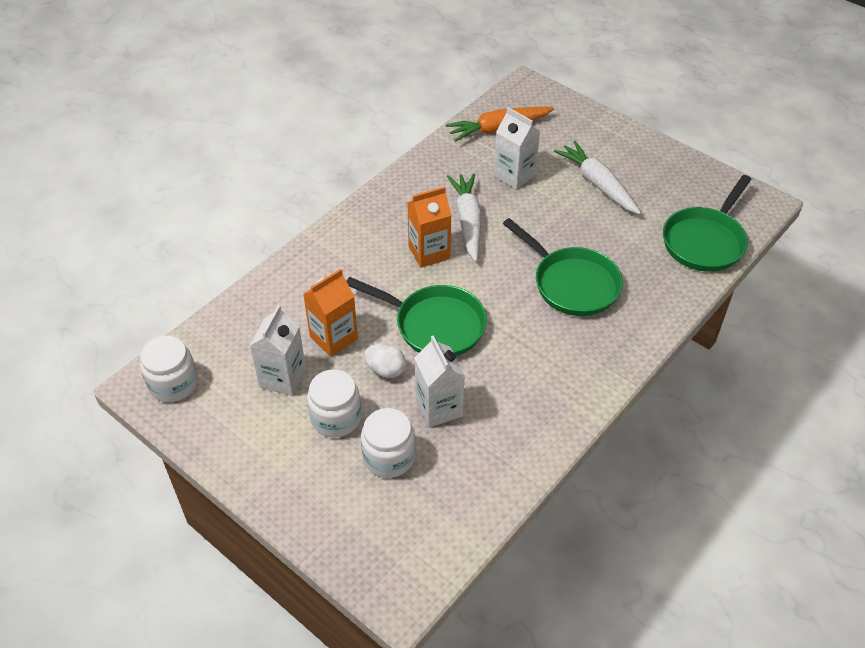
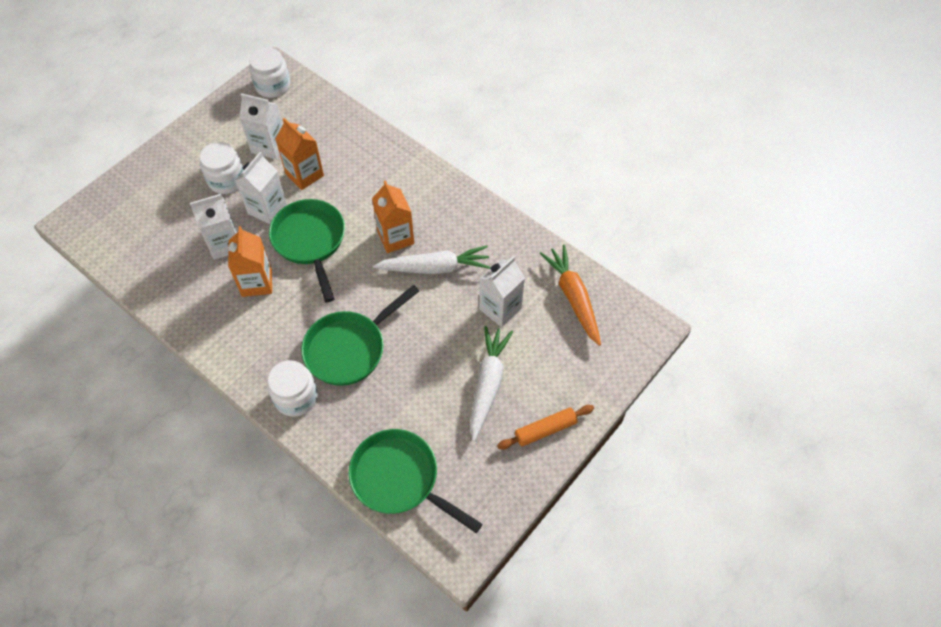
camera: 90 degrees right, 10 degrees up
(385, 370) = (267, 209): white egg -> white carton
(389, 457) = (186, 213): white jar -> white jar (296, 397)
(434, 325) = (310, 241): green pan -> green pan turned 135 degrees clockwise
(494, 370) = (257, 282): none -> orange carton
(598, 184) = (488, 384): white carrot -> white carrot turned 45 degrees counterclockwise
(637, 150) = (545, 430): none -> orange rolling pin

